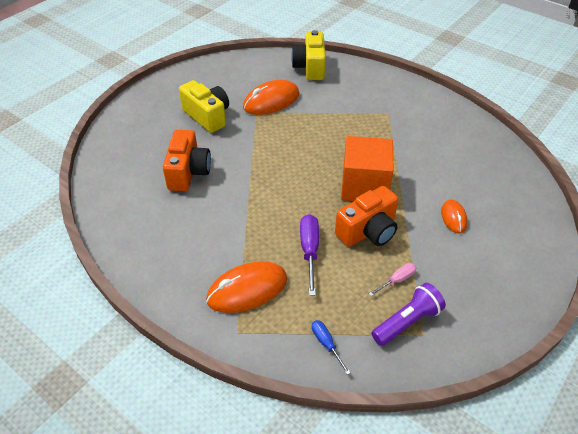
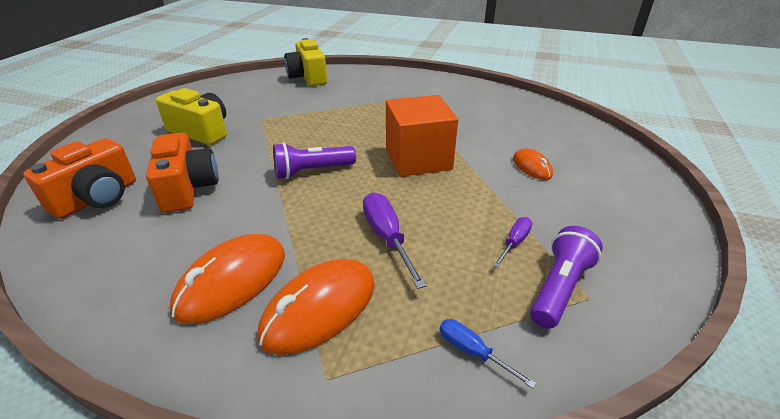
camera: 20 degrees left, 10 degrees down
(271, 101) = (276, 107): orange mouse -> orange mouse (232, 281)
(278, 178) = (312, 171): none -> purple flashlight
(368, 231) = (448, 200): orange camera -> orange camera (97, 198)
(397, 280) = (514, 242): pink screwdriver -> purple screwdriver

